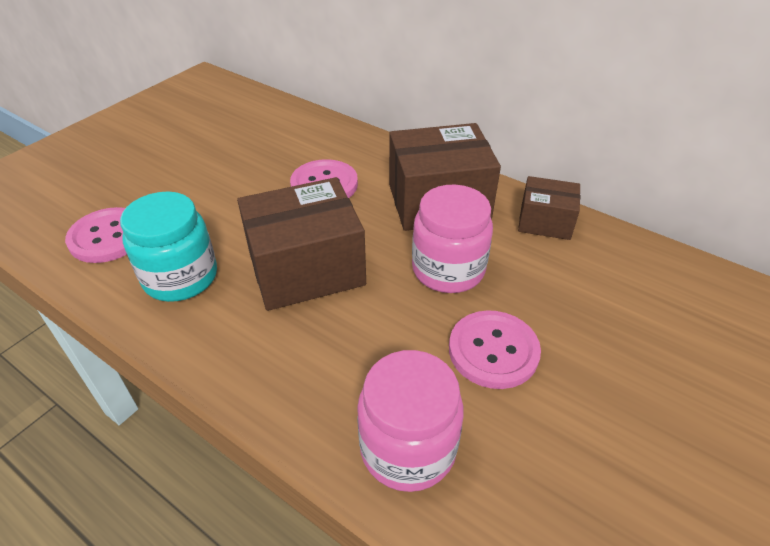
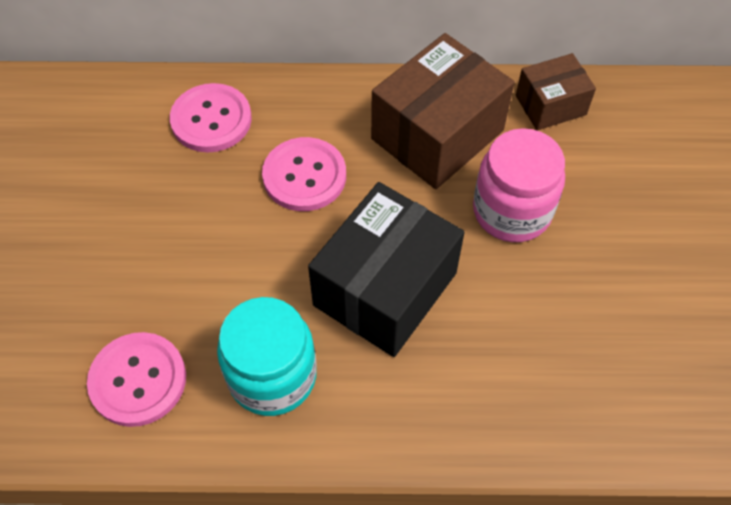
camera: 35 degrees left, 15 degrees up
(306, 269) = (385, 289): brown box -> black box
(408, 448) = (622, 403): pink jar -> none
(493, 351) = (613, 273): pink button -> pink button (211, 120)

